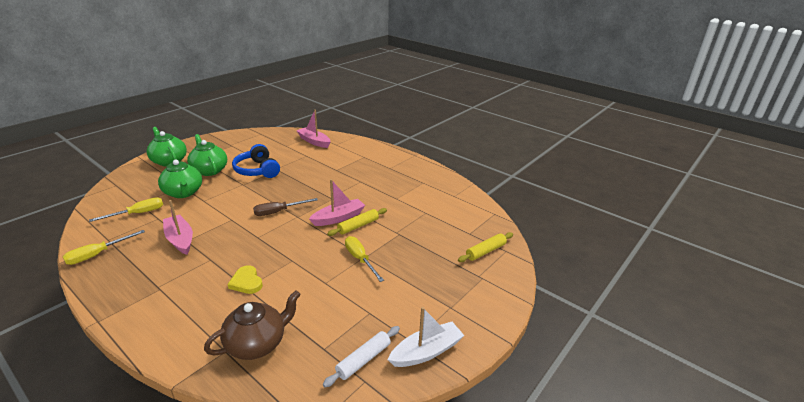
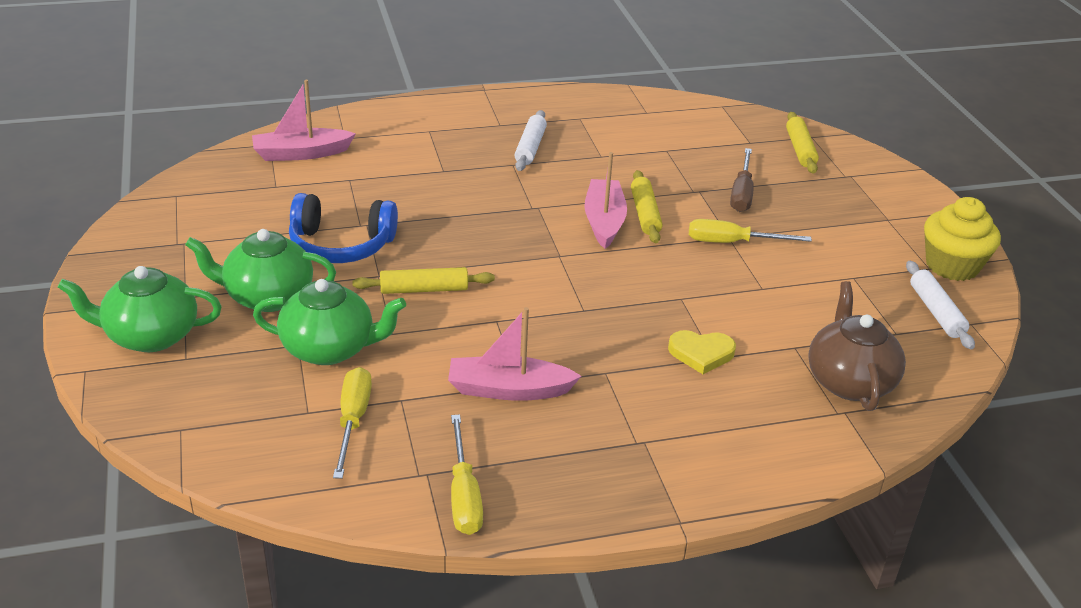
camera: 55 degrees left, 5 degrees up
(241, 196) = (424, 289): none -> yellow rolling pin
(278, 212) = (524, 268): brown screwdriver -> brown screwdriver (741, 193)
(380, 180) = (530, 147): none -> white rolling pin
(426, 352) = (952, 266): white boat -> yellow cupcake

